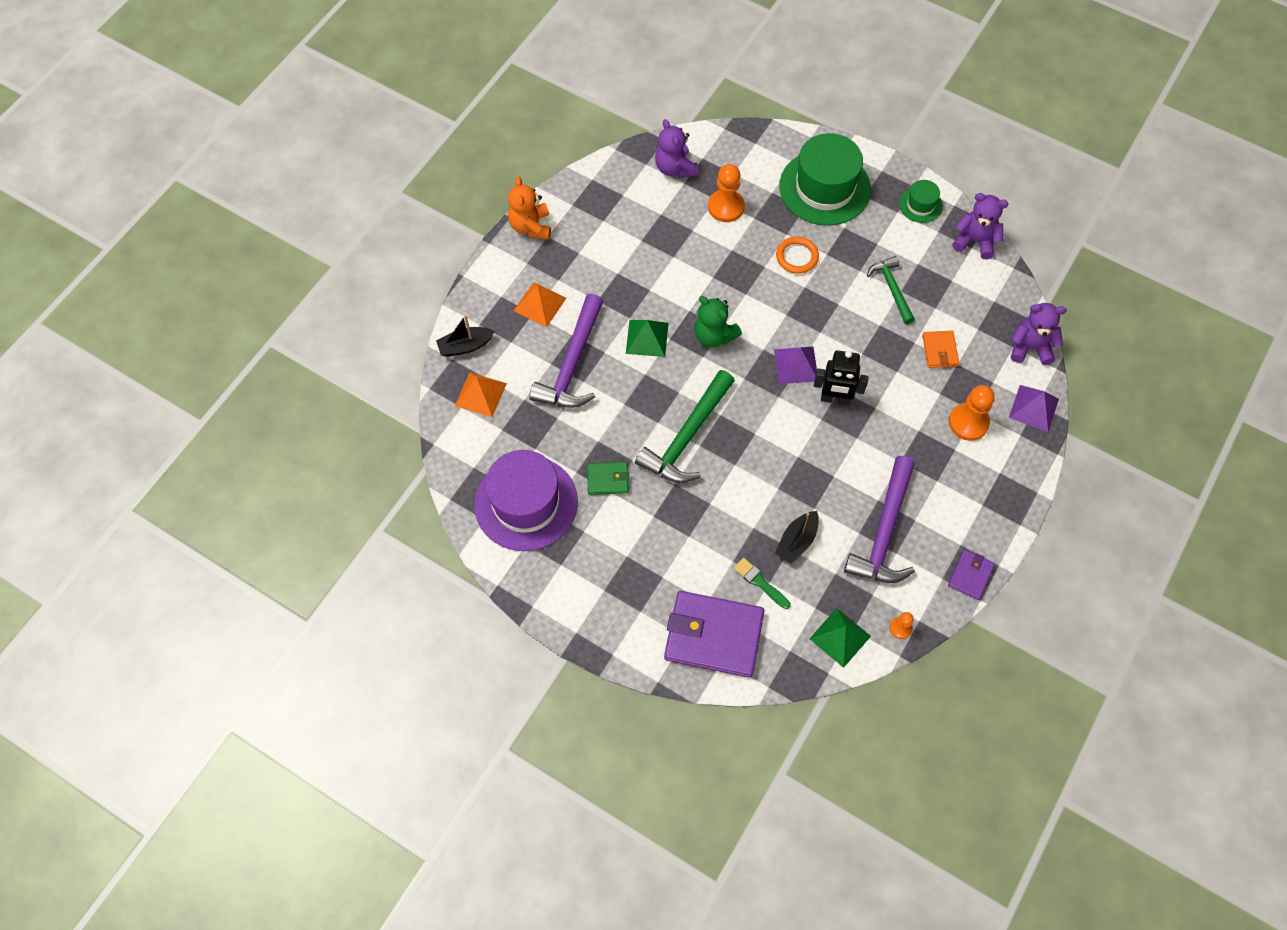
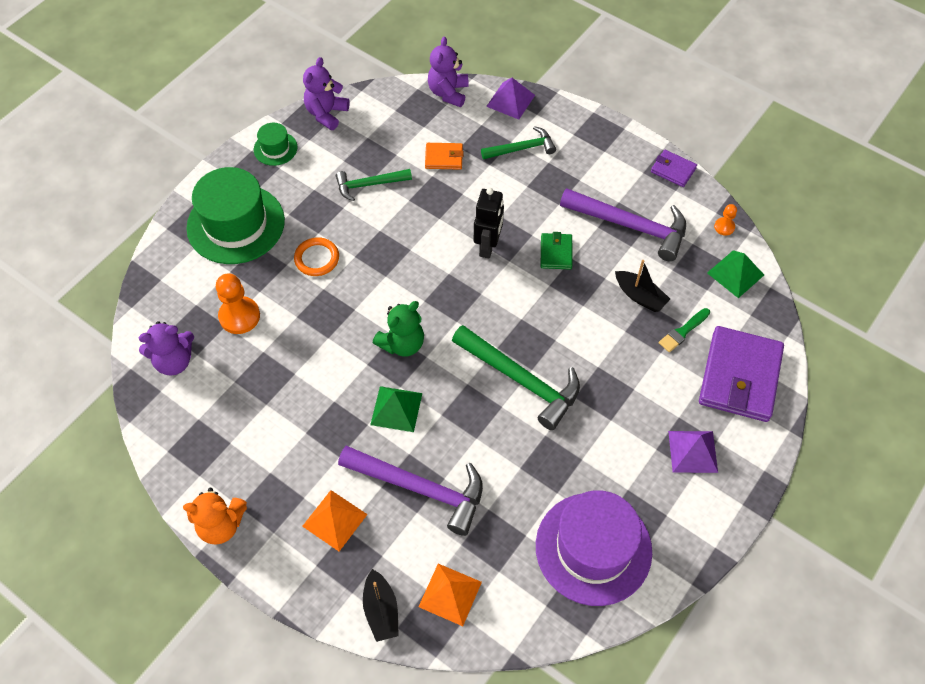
camera: 85 degrees left, 5 degrees down
(608, 479) = (567, 461): green wallet -> green wallet (556, 253)
(796, 365) = (446, 274): purple pyramid -> purple pyramid (693, 451)
(968, 422) = (522, 148): orange pawn -> green hammer

